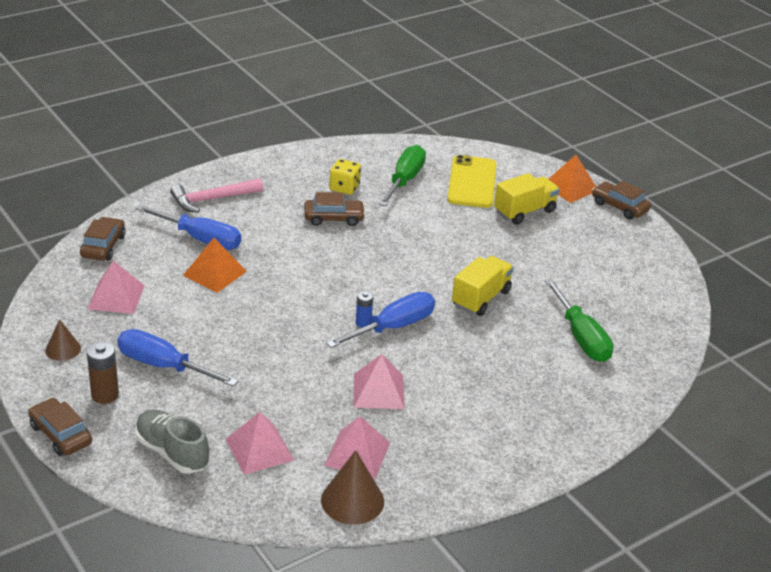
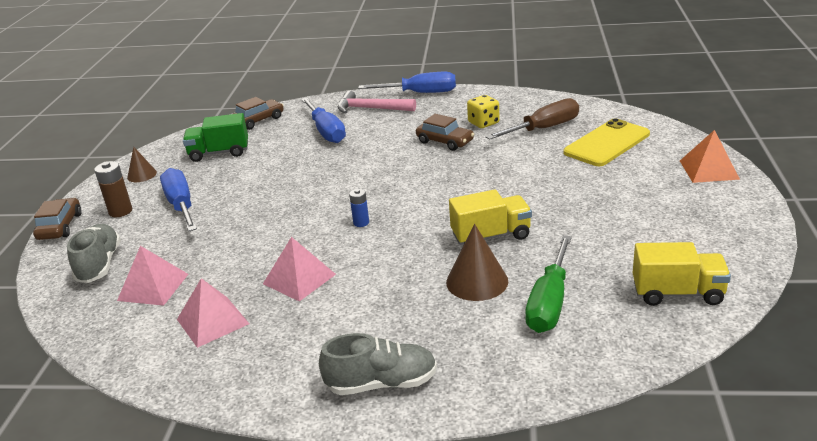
camera: 45 degrees right, 5 degrees down
(116, 297) = (219, 153): pink pyramid -> green truck
(214, 273) = (303, 155): orange pyramid -> none
(352, 500) = (155, 357): brown cone -> brown cone (477, 281)
(393, 327) = (380, 234): blue screwdriver -> blue screwdriver (420, 93)
(404, 180) = (543, 129): green screwdriver -> brown screwdriver
(524, 212) = (631, 178): yellow truck -> yellow truck (677, 293)
(543, 441) = (381, 383): none -> grey shoe
(619, 207) = (748, 199): brown car -> none

